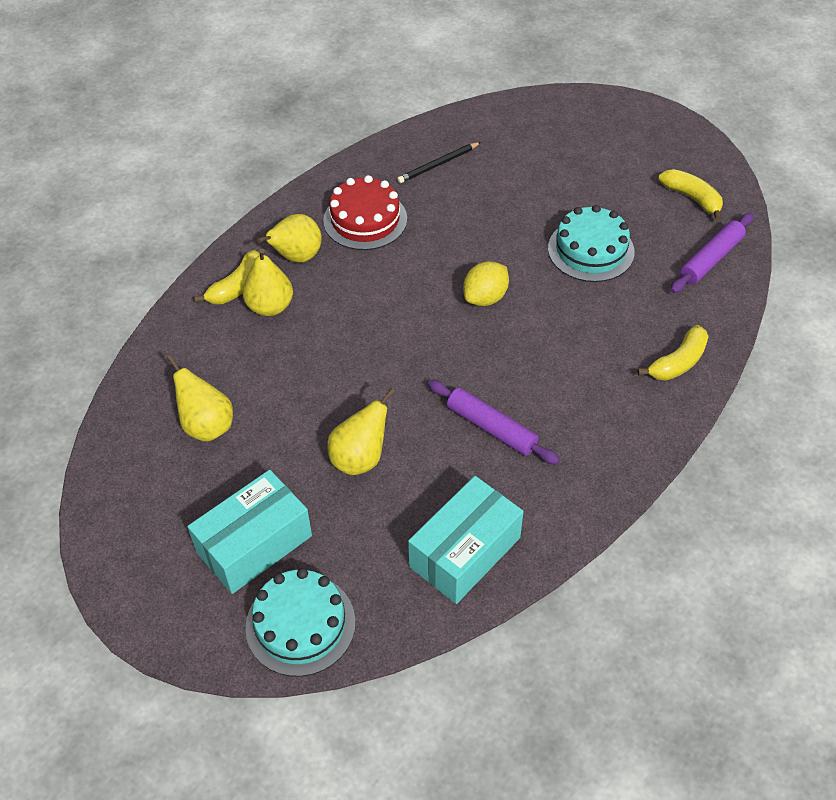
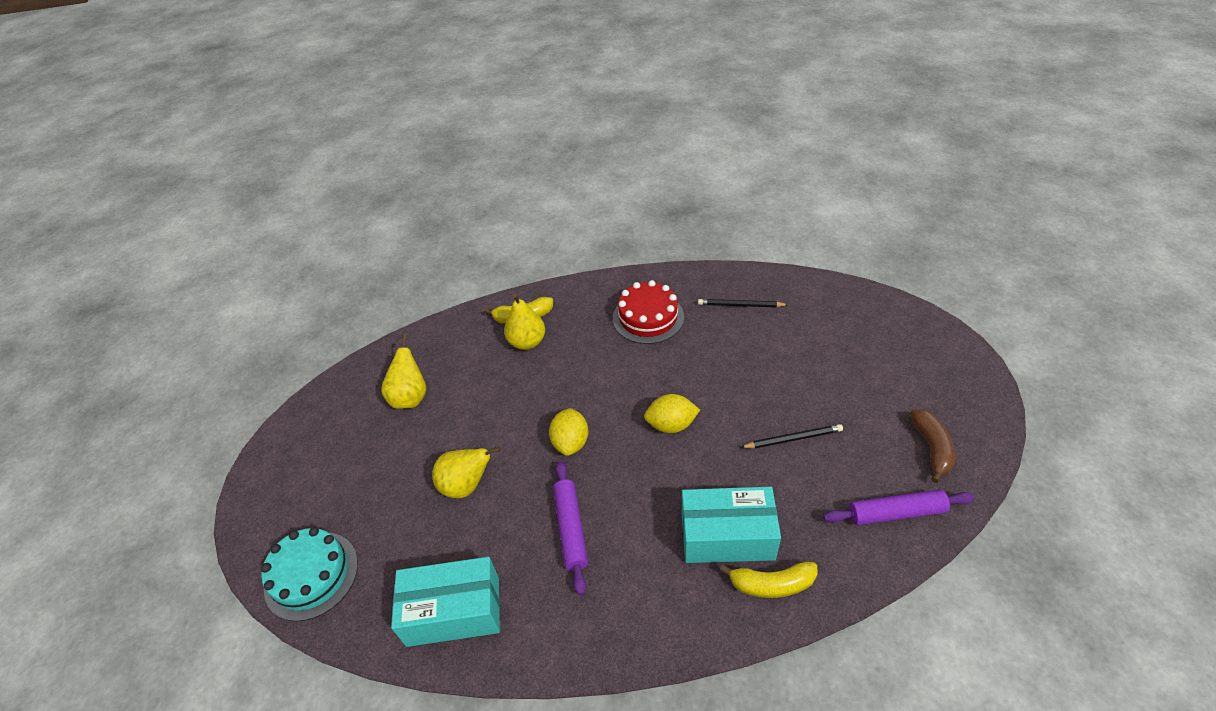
camera: 45 degrees right, 5 degrees down
(254, 544) = (349, 497): turquoise box -> turquoise box (727, 536)
(296, 257) = (578, 318): yellow pear -> none
(414, 364) = (571, 442): none -> yellow lemon
(591, 250) = (793, 438): turquoise cake -> black pencil
(692, 198) = (931, 448): yellow banana -> brown banana

